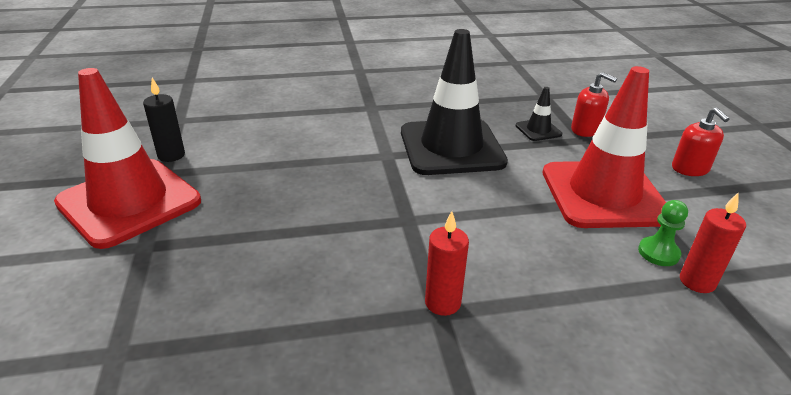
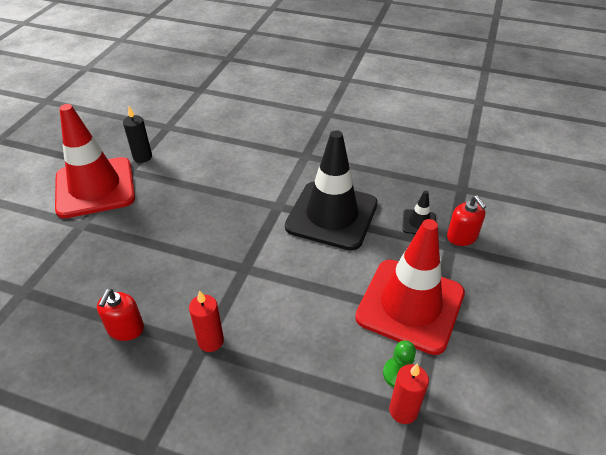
camera: 30 degrees right, 10 degrees up
(690, 169) = (517, 311): red soap dispenser -> red soap dispenser (125, 329)

